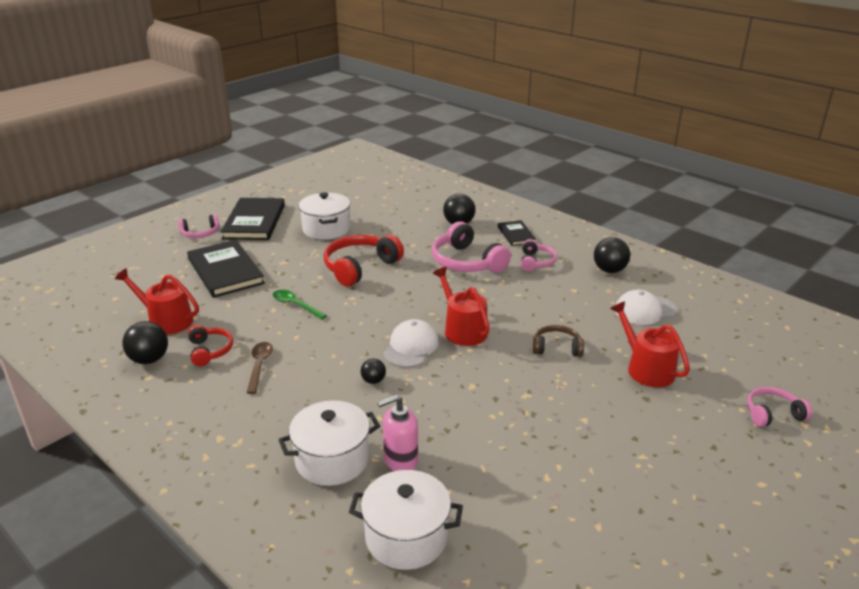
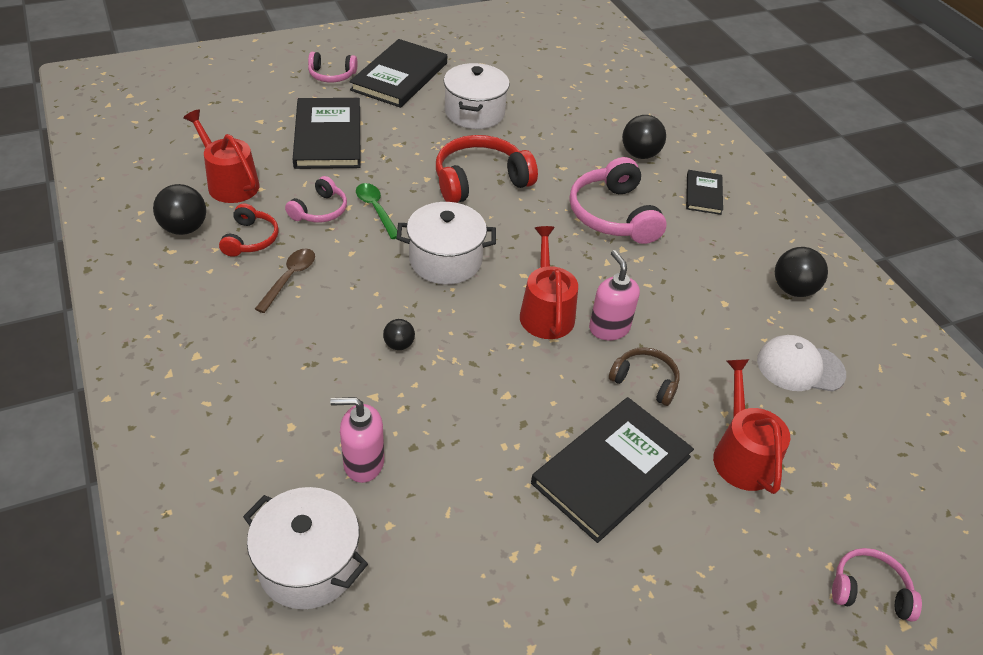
camera: 20 degrees right, 15 degrees up
(332, 460) = (292, 431): white pot -> white pot (445, 260)
(411, 347) = (469, 314): white cap -> none
(511, 326) = (609, 328): none -> pink soap dispenser
(536, 262) = (702, 244): pink headphones -> pink headphones (320, 210)
(573, 405) = (611, 470): none -> black book

